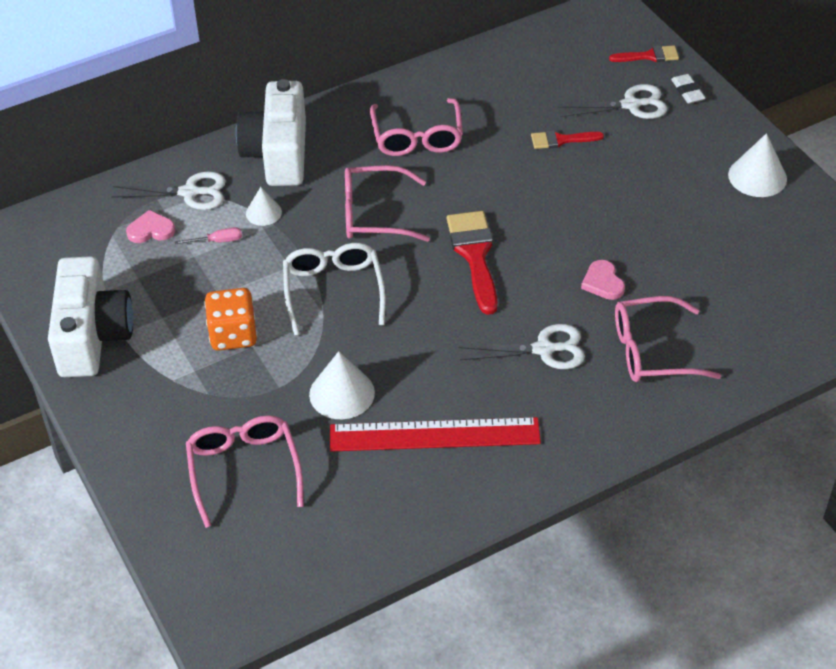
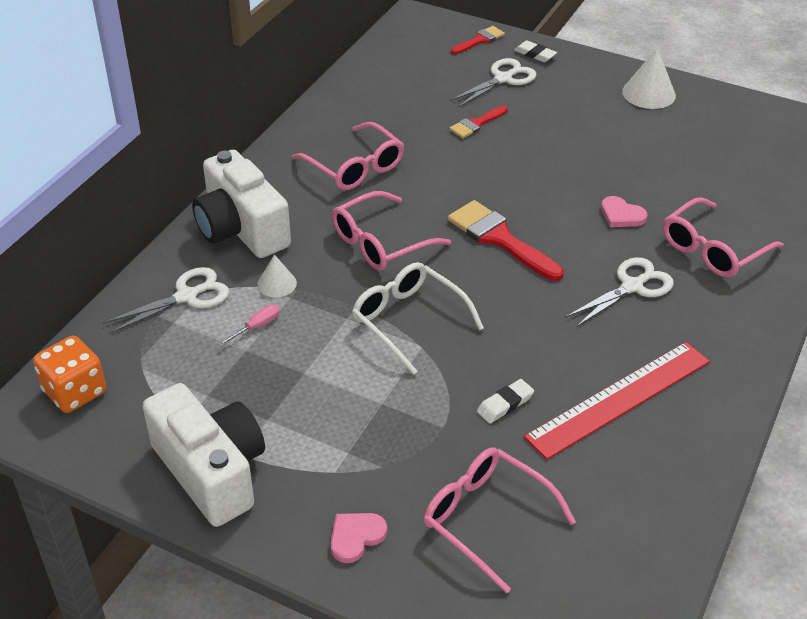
camera: 35 degrees left, 5 degrees down
(151, 230) = (179, 346): pink heart -> pink heart (356, 537)
(233, 335) = (353, 402): orange dice -> orange dice (75, 392)
(342, 393) = (505, 404): white cone -> white eraser

